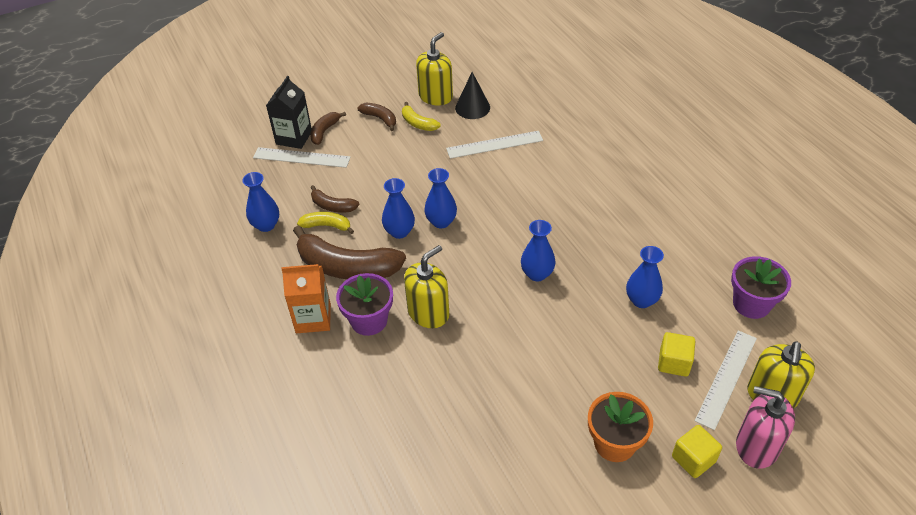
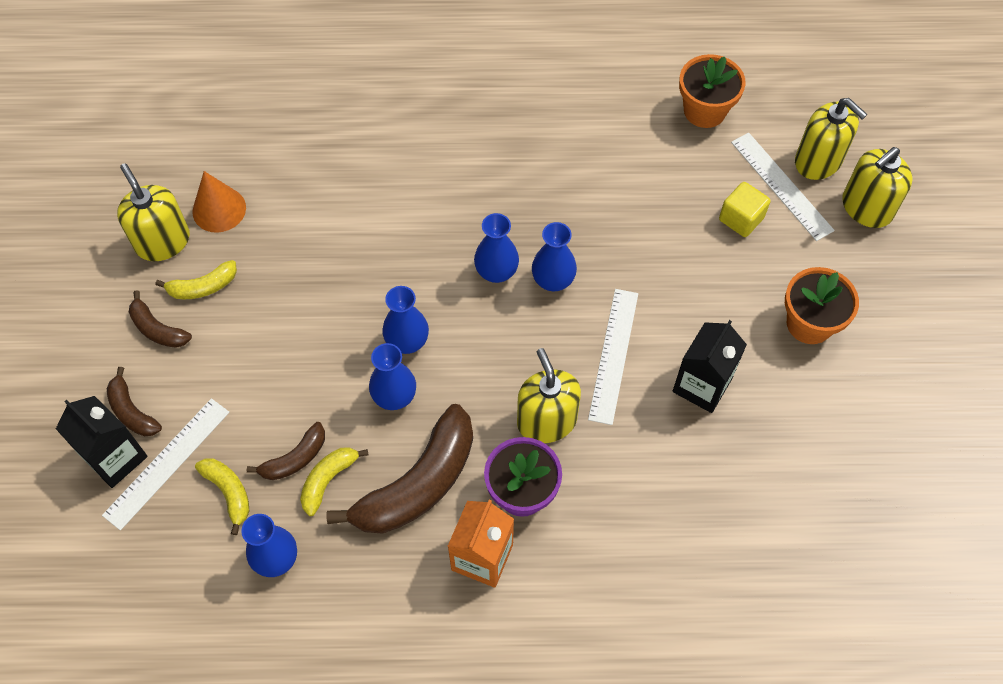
camera: 65 degrees left, 15 degrees up
(296, 189) = (229, 492): none -> yellow banana
(380, 119) = (158, 329): brown banana -> brown banana turned 120 degrees counterclockwise
(472, 107) = (219, 209): black cone -> orange cone
(494, 144) = (309, 219): white ruler -> white ruler (613, 355)
(512, 391) = (702, 385): none -> black carton
(641, 300) = (647, 202): blue vase -> blue vase (496, 272)
(693, 459) = (857, 266): yellow cube -> none
(751, 304) = (704, 110): purple flower pot -> orange flower pot
(756, 446) = (866, 208): pink soap dispenser -> yellow soap dispenser

